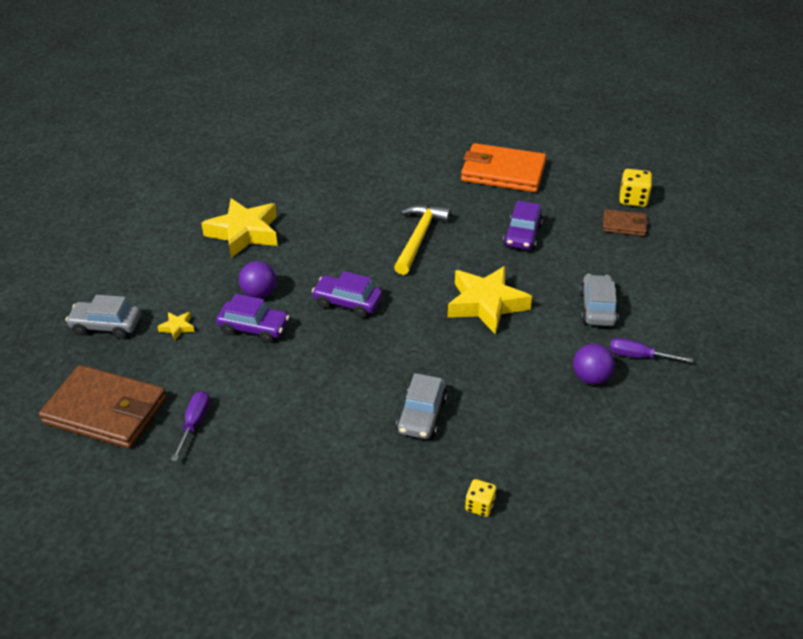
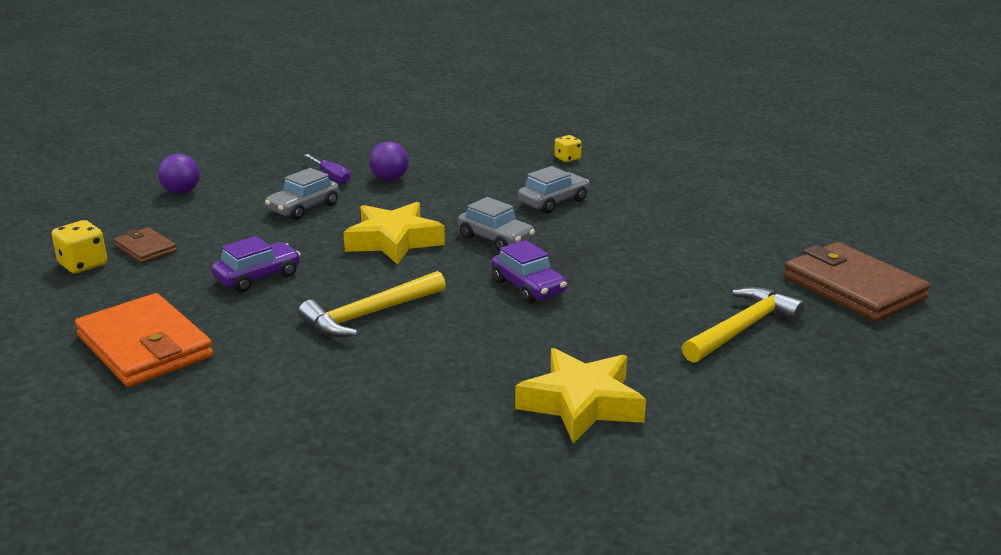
camera: 145 degrees left, 15 degrees down
(106, 326) = (834, 359): grey car -> grey car (496, 239)
(177, 328) = (742, 329): yellow star -> yellow hammer
(194, 424) = (763, 254): purple screwdriver -> none
(254, 328) = (652, 300): purple car -> none
(259, 293) = (620, 328): purple ball -> purple ball (181, 192)

